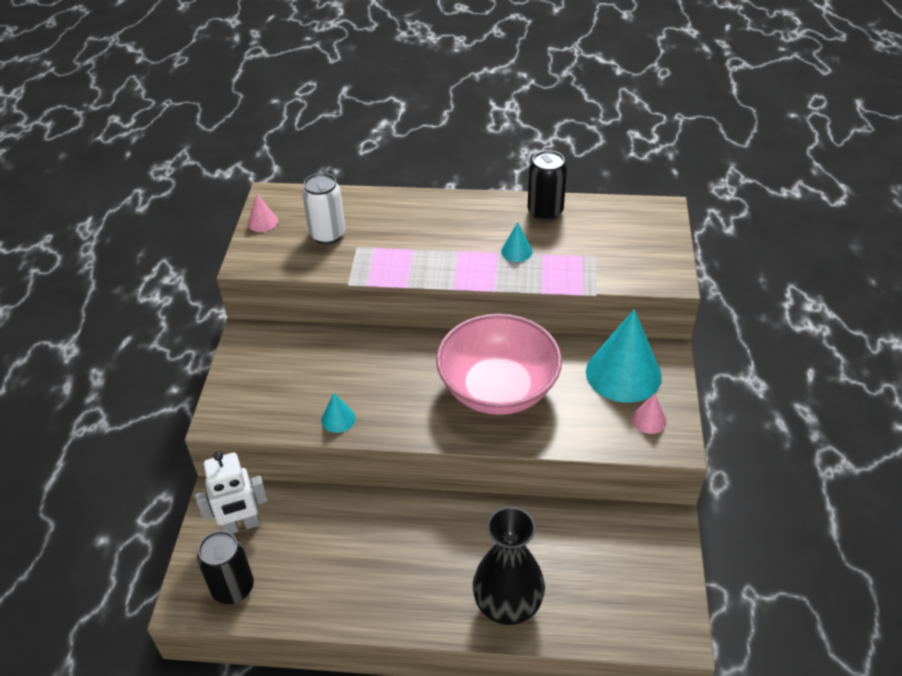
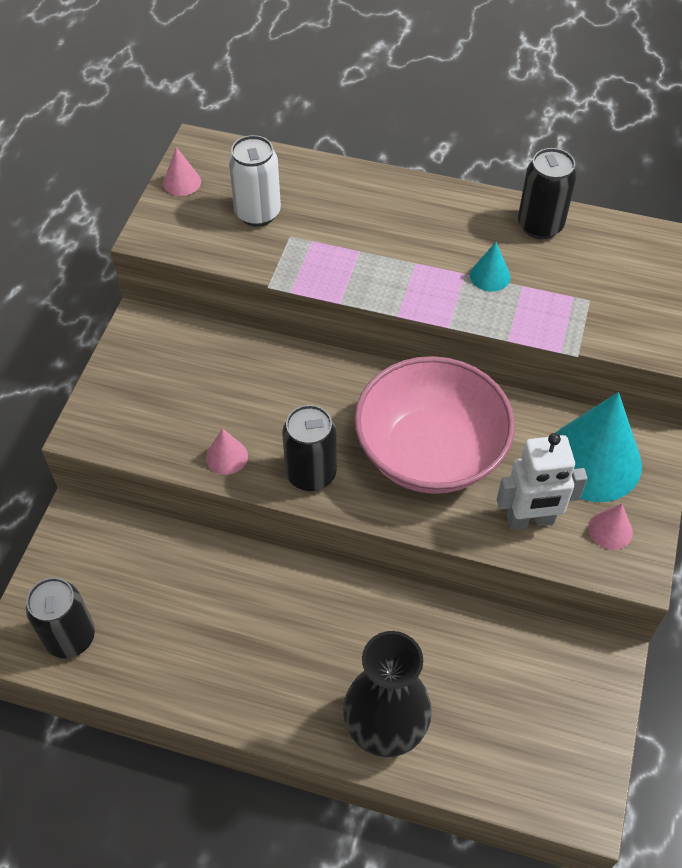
camera: 10 degrees right, 10 degrees up
(241, 525) = (95, 561): white robot -> white robot (530, 520)
(338, 419) = (227, 456): turquoise cone -> pink cone
(408, 420) = (311, 474): none -> black can

